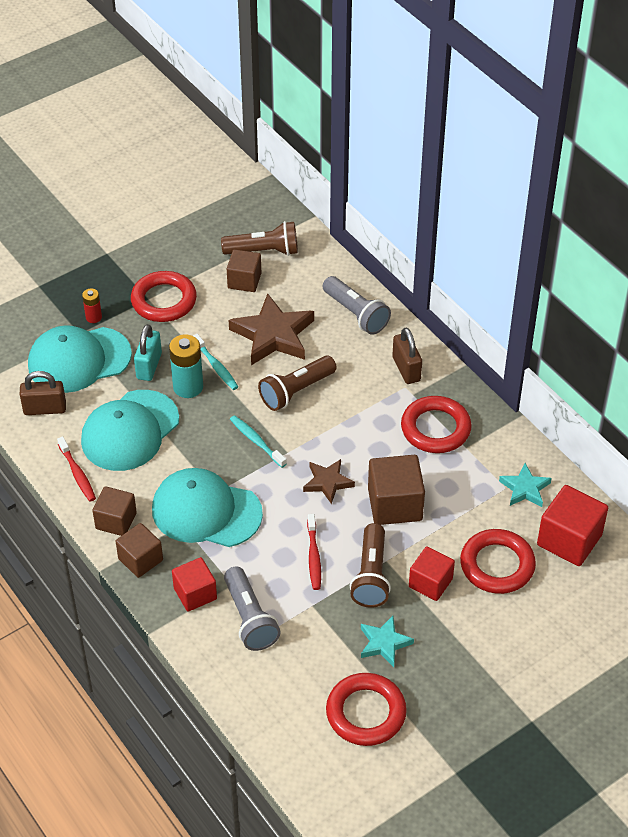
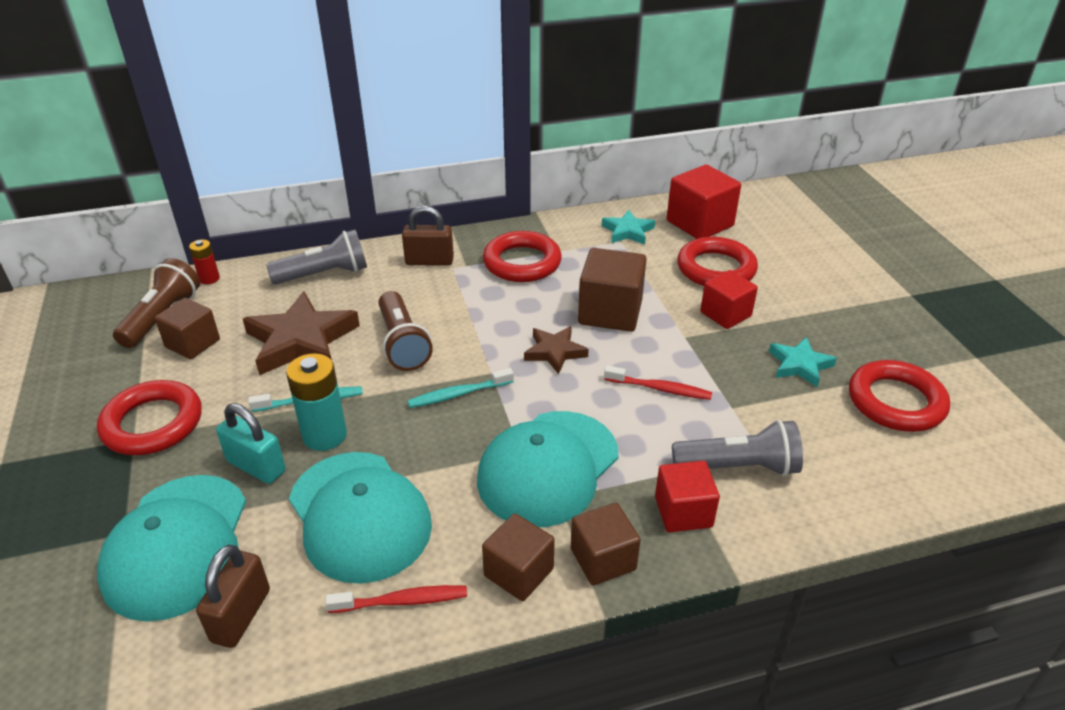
camera: 70 degrees left, 10 degrees down
(93, 317) = (109, 507): red battery -> red battery (209, 279)
(371, 575) = (702, 352): brown flashlight -> none

